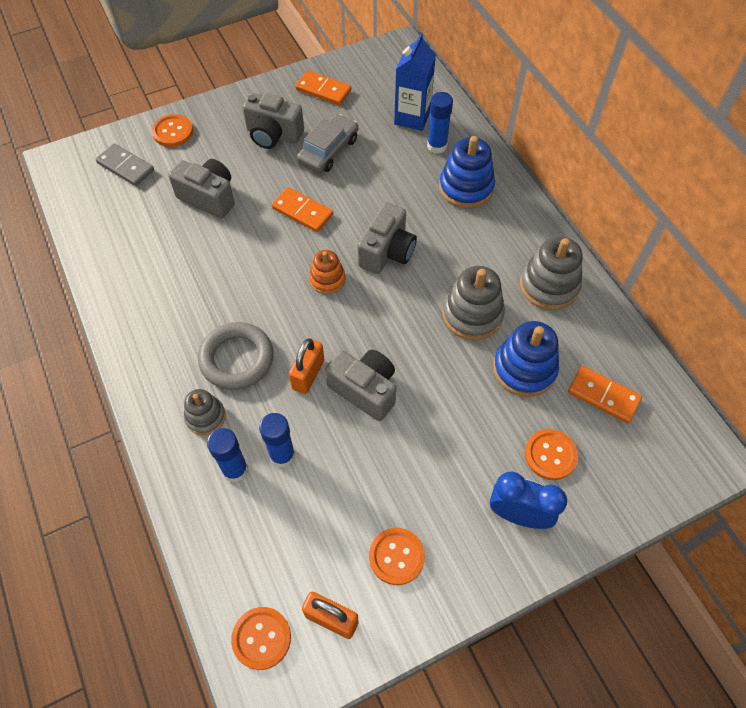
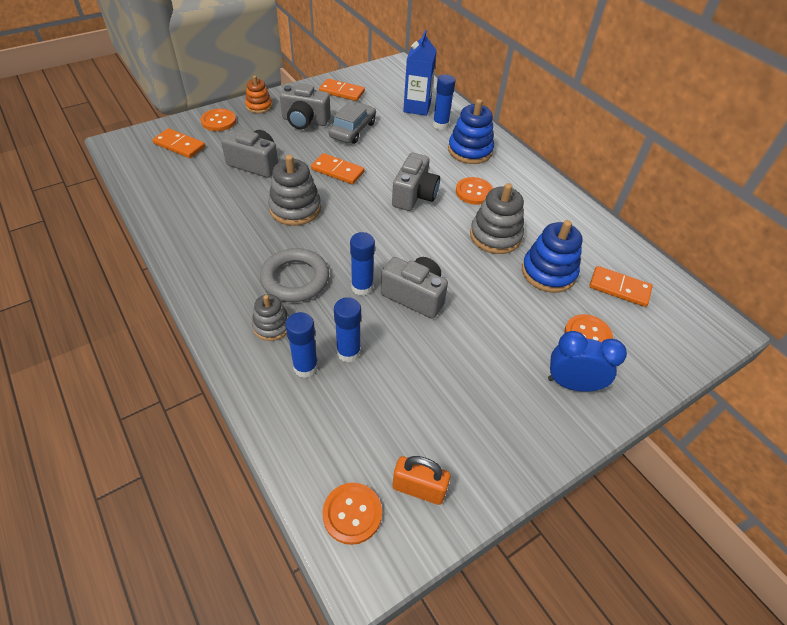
camera: 10 degrees left, 10 degrees down
(126, 167) = (179, 145): grey domino -> orange domino
(308, 374) = (362, 287): orange padlock -> blue glue stick
(327, 279) = (367, 217): orange stacking toy -> orange stacking toy (259, 106)
(396, 556) = (470, 428): orange button -> orange button (474, 192)
(549, 285) = (553, 213): grey stacking toy -> grey stacking toy (295, 209)

